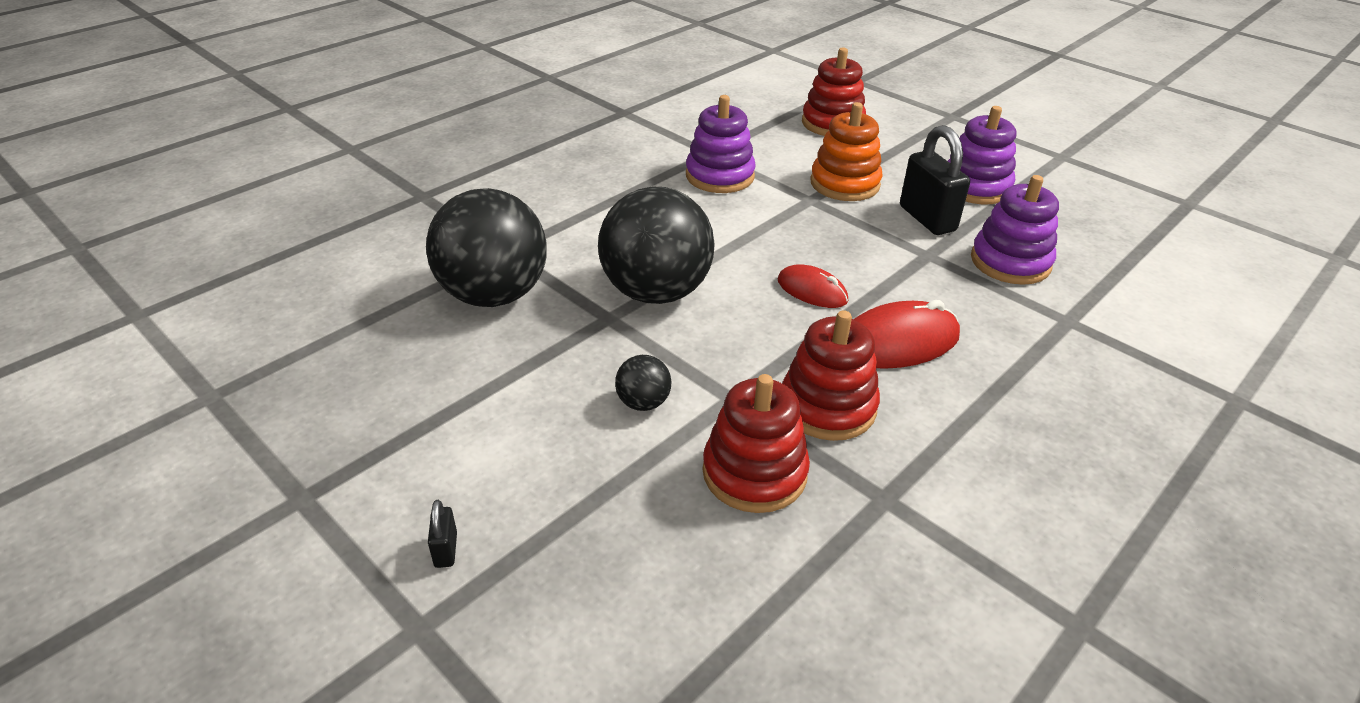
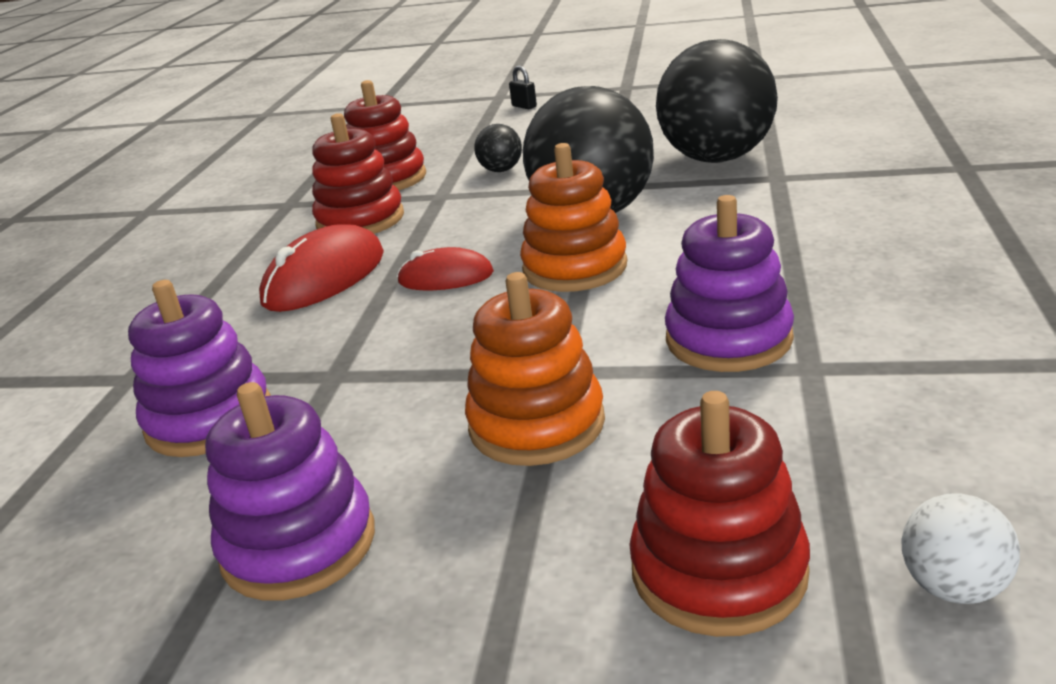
camera: 150 degrees right, 10 degrees down
(729, 252) = (575, 268): none -> orange stacking toy
(775, 97) = (953, 587): none -> white ball
(927, 219) = (360, 428): black padlock -> none

